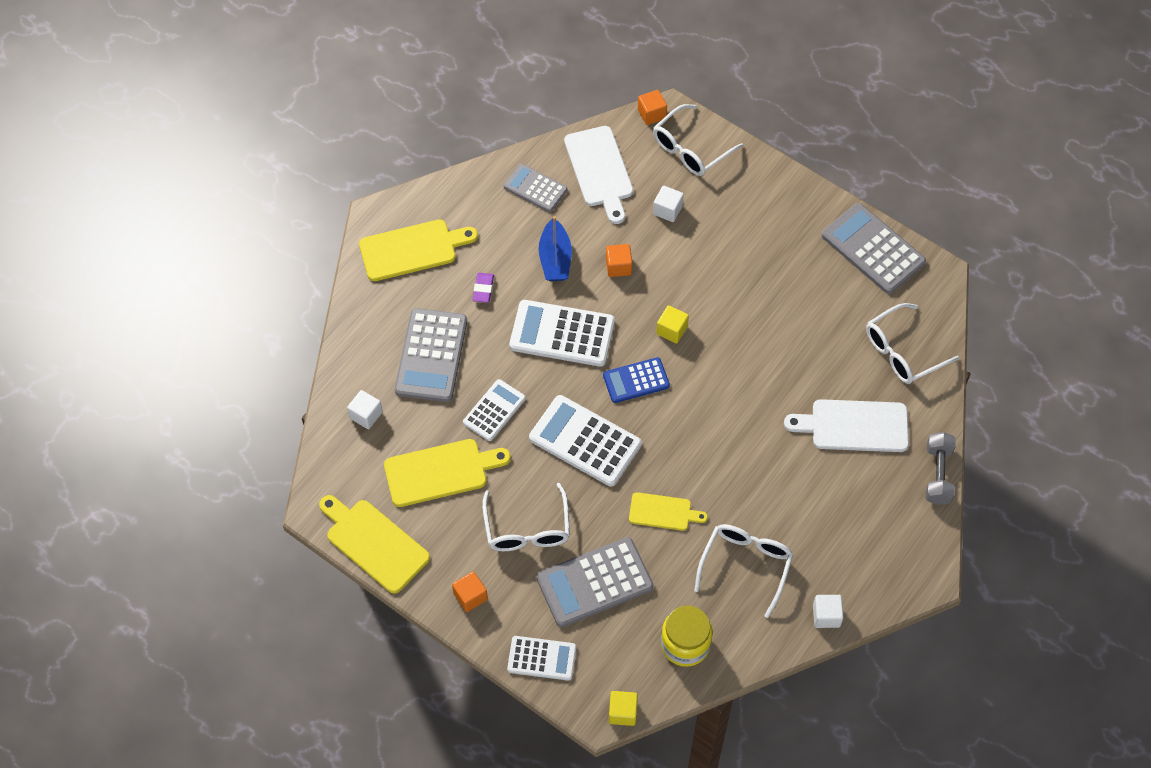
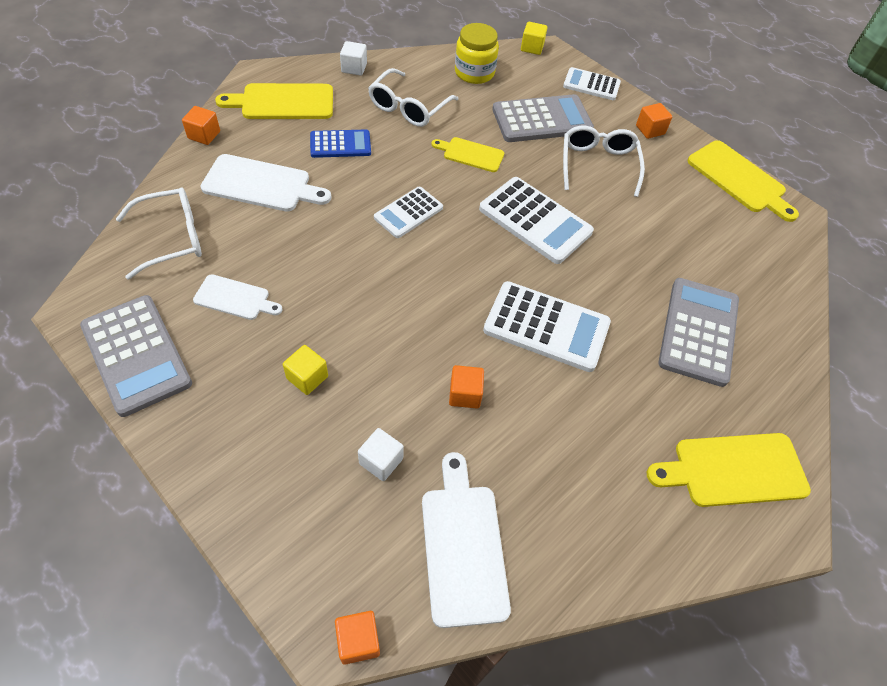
camera: 175 degrees left, 5 degrees down
(366, 415) = (764, 285): white cube -> none
(441, 472) = (681, 221): yellow cutting board -> yellow cutting board (283, 102)
(483, 289) = (638, 398): purple eraser -> none
(494, 410) = (627, 264): white calculator -> white calculator (408, 213)
(535, 188) = (562, 534): grey calculator -> none
(555, 259) = (544, 420): blue boat -> none
(636, 380) = (471, 264): blue calculator -> blue calculator (340, 144)
(671, 330) = (419, 307): yellow cube -> yellow cube (307, 377)
(690, 149) = (317, 557): white glasses -> none
(823, 308) = (235, 298): none -> white cutting board
(938, 474) = (204, 135): grey dumbbell -> orange cube

